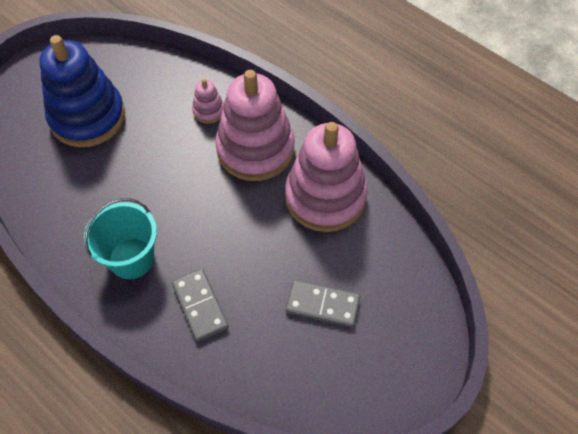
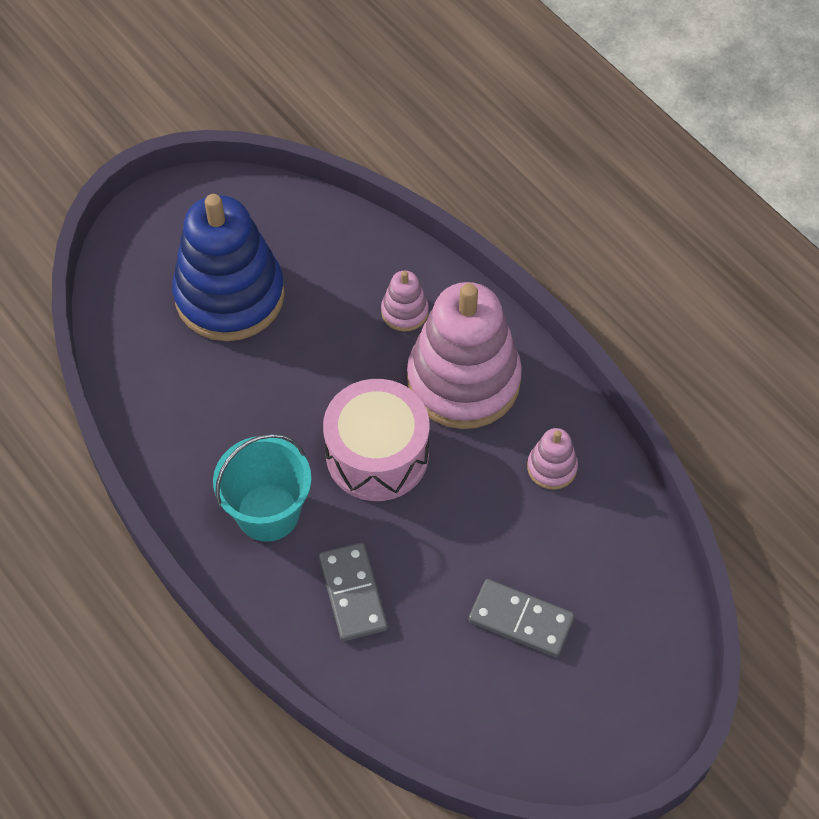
camera: 10 degrees right, 0 degrees up
(203, 207) = (377, 455): none -> pink drum
(325, 197) = (552, 467): pink stacking toy -> pink stacking toy, size x0.43

